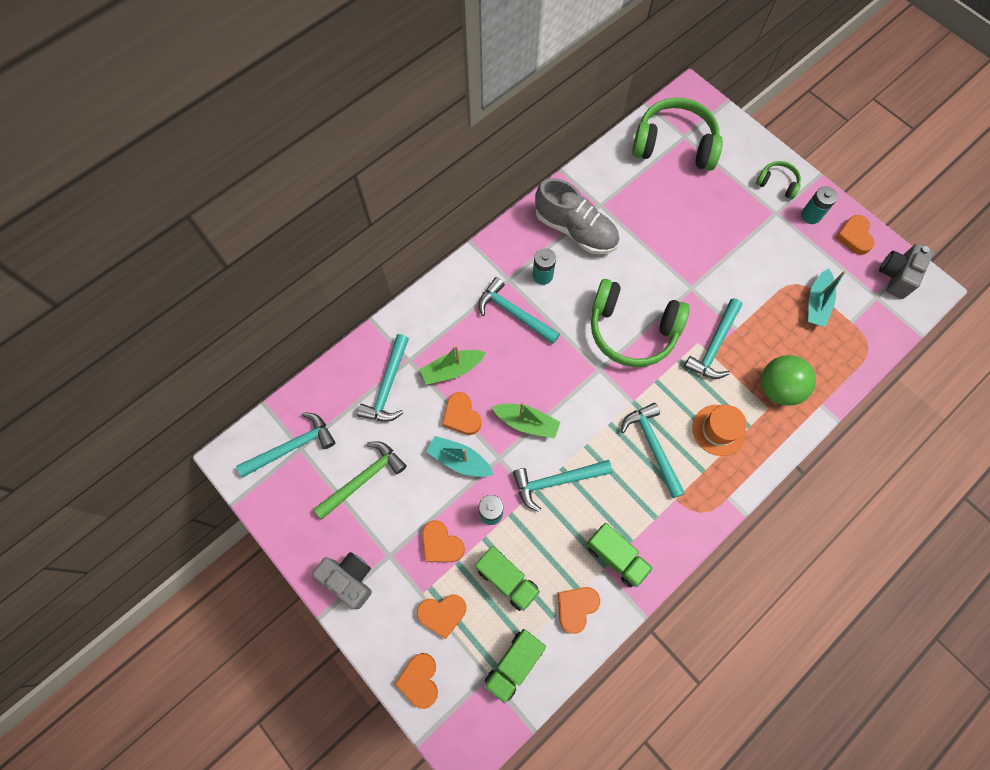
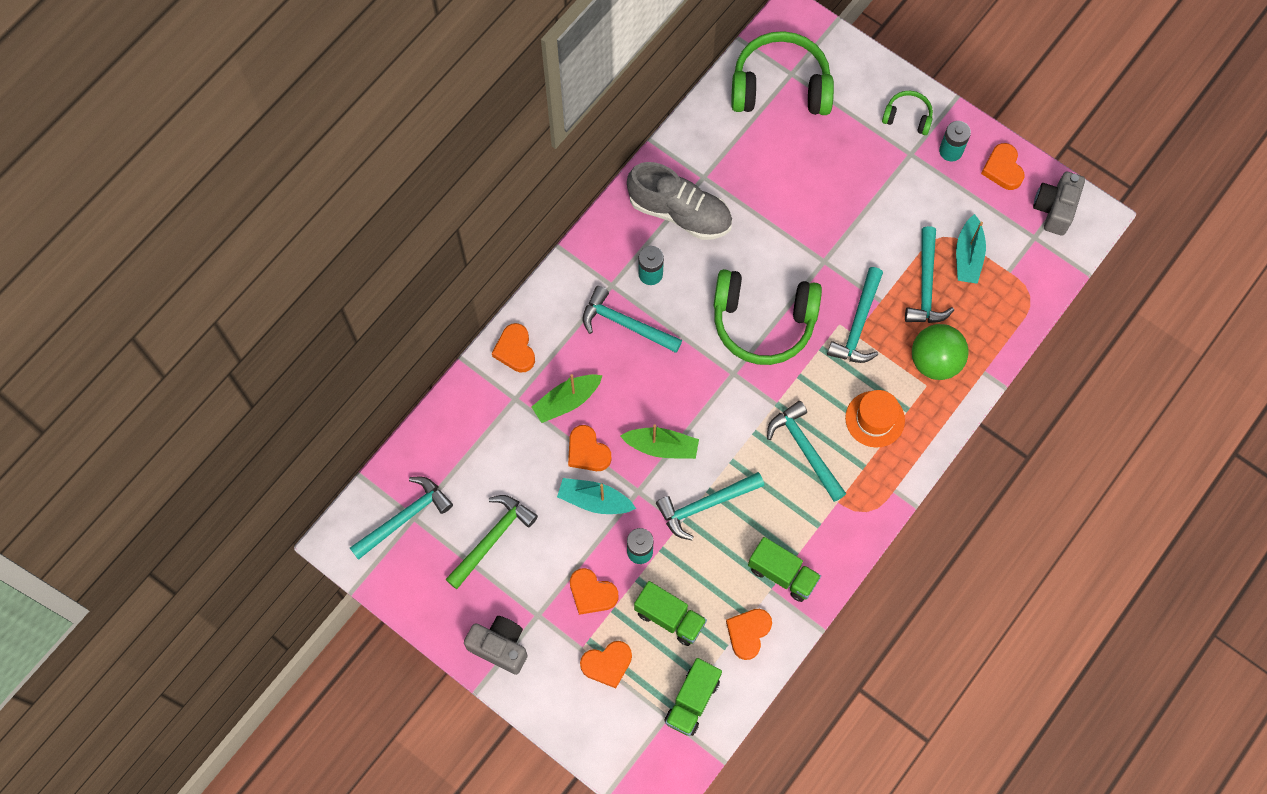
camera: 10 degrees left, 0 degrees up
(388, 386) = (497, 432): turquoise hammer -> turquoise hammer (926, 285)
(420, 680) = (596, 734): orange heart -> orange heart (515, 350)

